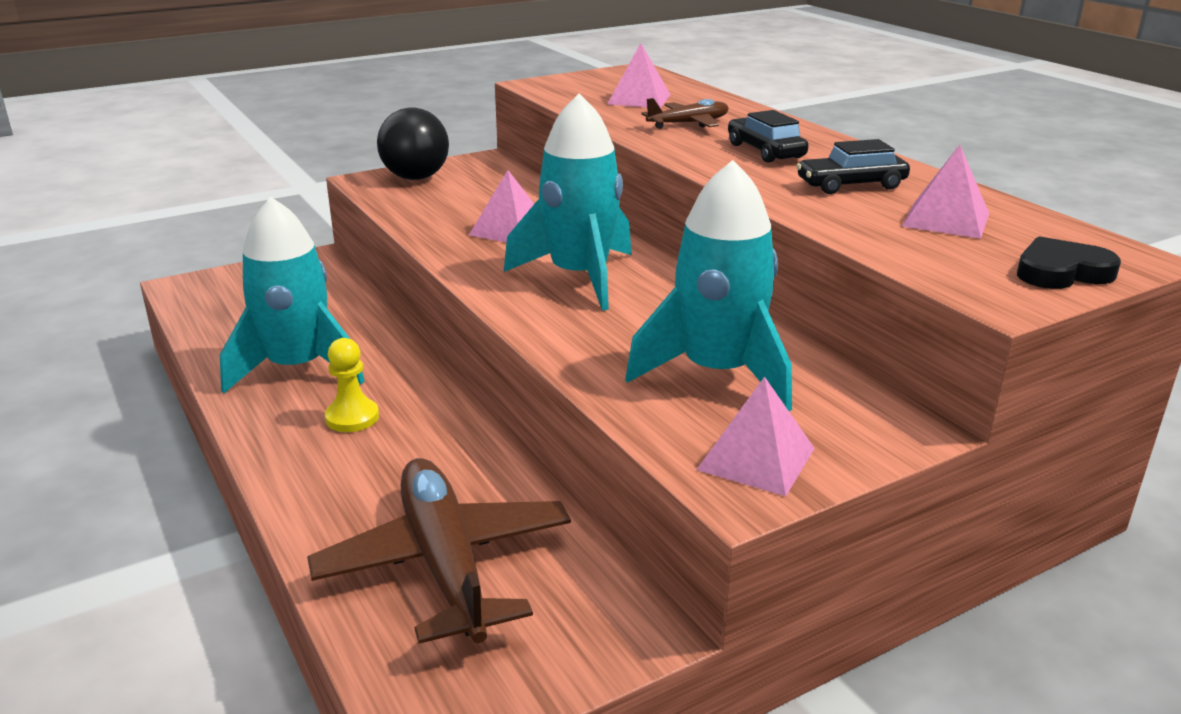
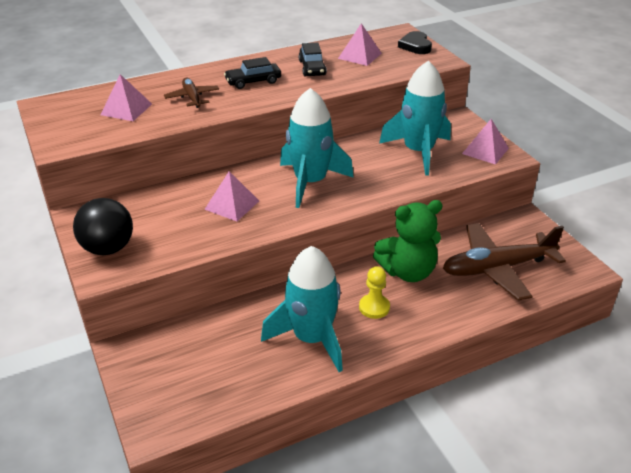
camera: 85 degrees left, 10 degrees up
(442, 451) = (407, 271): none -> green teddy bear

